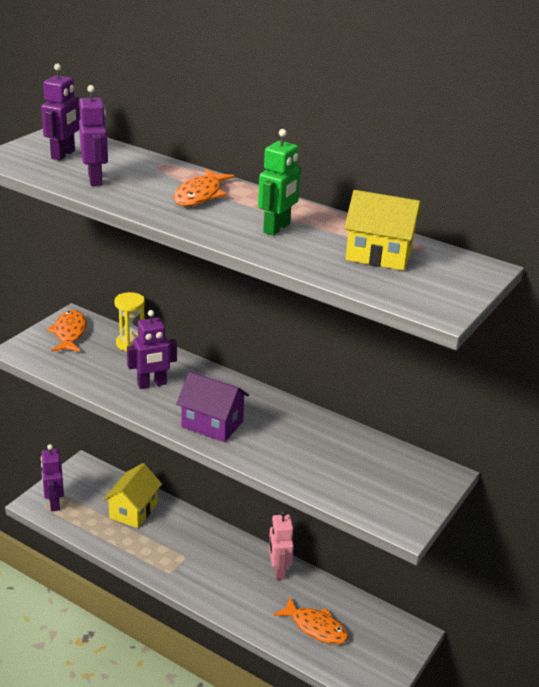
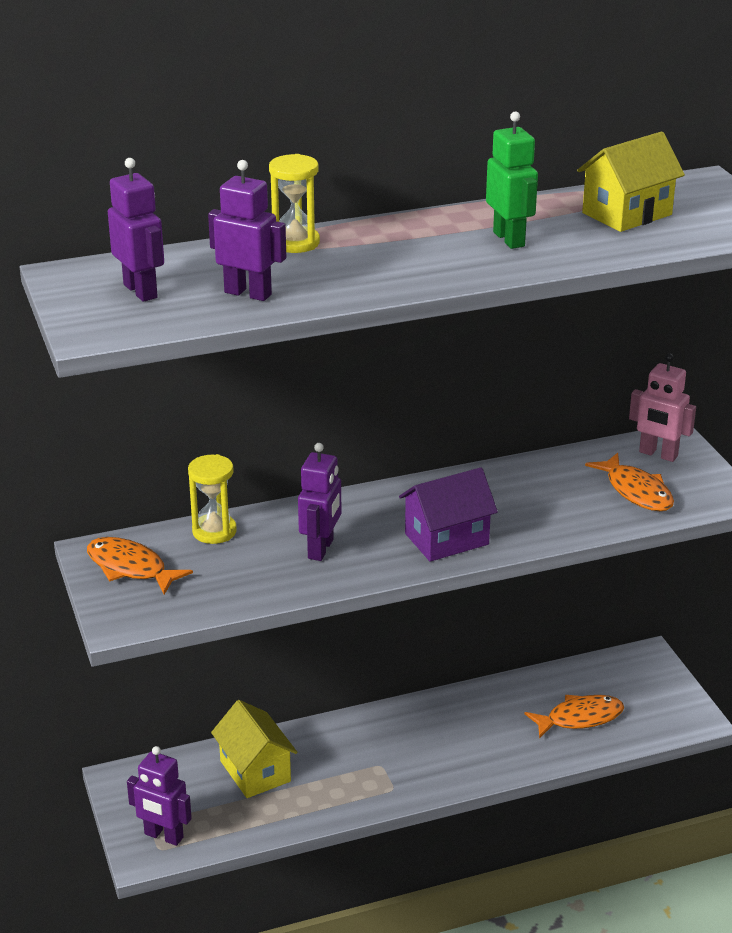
camera: 50 degrees left, 0 degrees up
(178, 173) = (295, 243): none -> yellow hourglass
(200, 195) = (374, 250): orange fish -> orange fish (636, 491)
(278, 570) = (472, 703): pink robot -> pink robot (658, 454)

